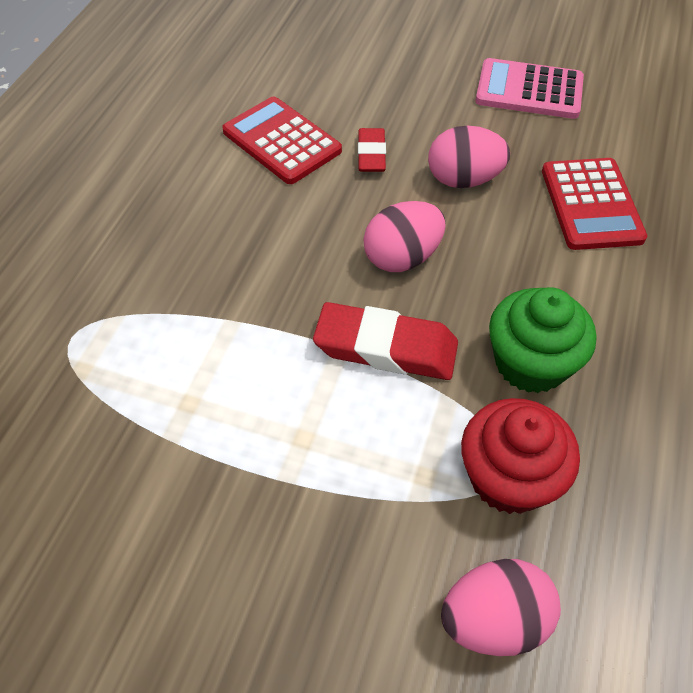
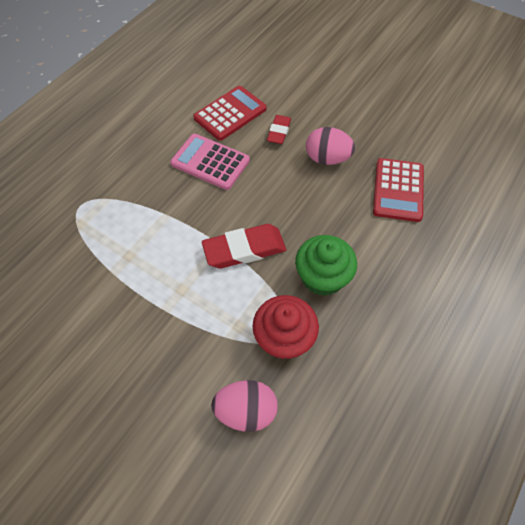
camera: 15 degrees right, 5 degrees up
(281, 141) = (230, 113): red calculator -> red calculator turned 75 degrees clockwise
(386, 347) = (244, 249): red eraser -> red eraser turned 45 degrees counterclockwise
(402, 257) = (273, 199): pink egg -> none
(529, 90) = (390, 109): pink calculator -> pink calculator (210, 162)

